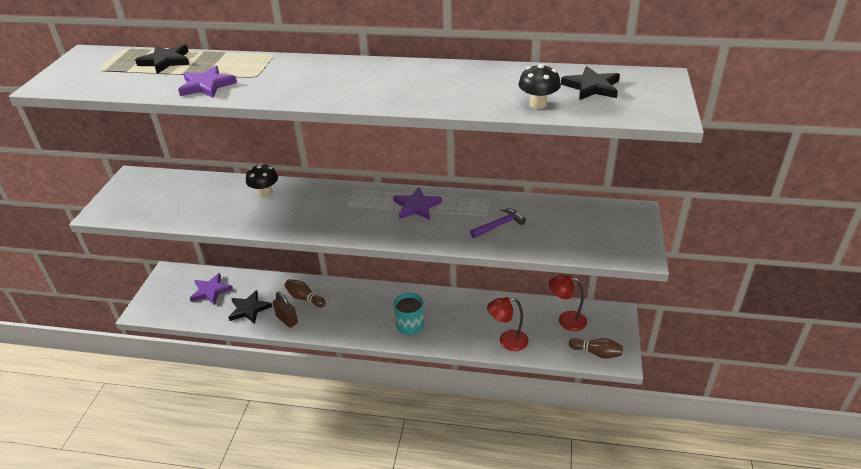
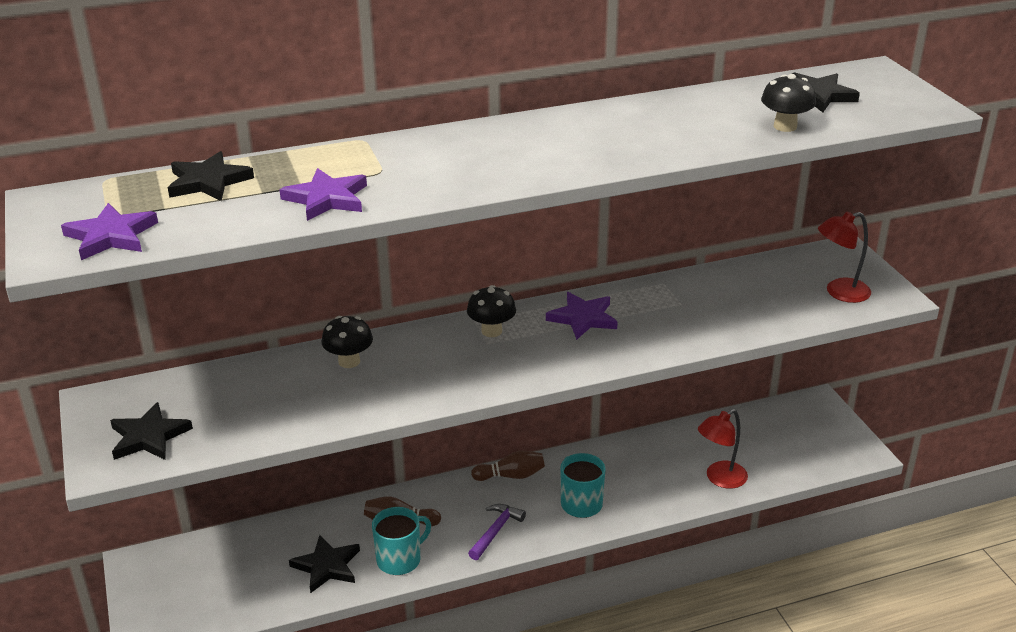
camera: 30 degrees left, 5 degrees down
(133, 203) = (149, 436): none -> black star
(211, 291) = (239, 564): purple star -> purple star (111, 236)
(287, 320) = (400, 559): brown padlock -> turquoise mug
(356, 198) = (491, 331): none -> black mushroom
(499, 225) = (708, 310): purple hammer -> purple hammer (496, 531)
(566, 320) = (767, 429): red lamp -> red lamp (839, 292)
(596, 353) = (832, 454): brown bowling pin -> brown bowling pin (511, 476)

